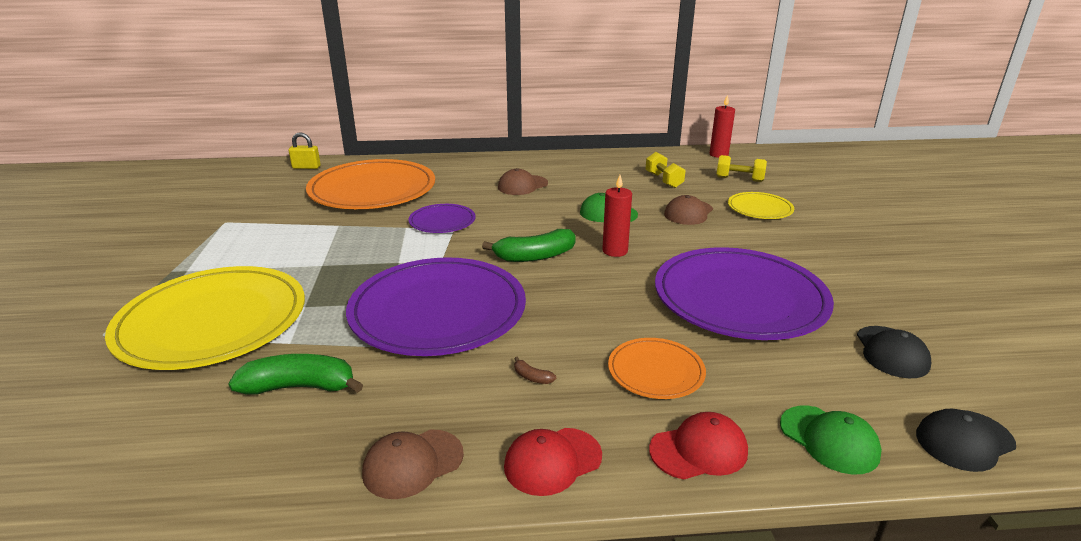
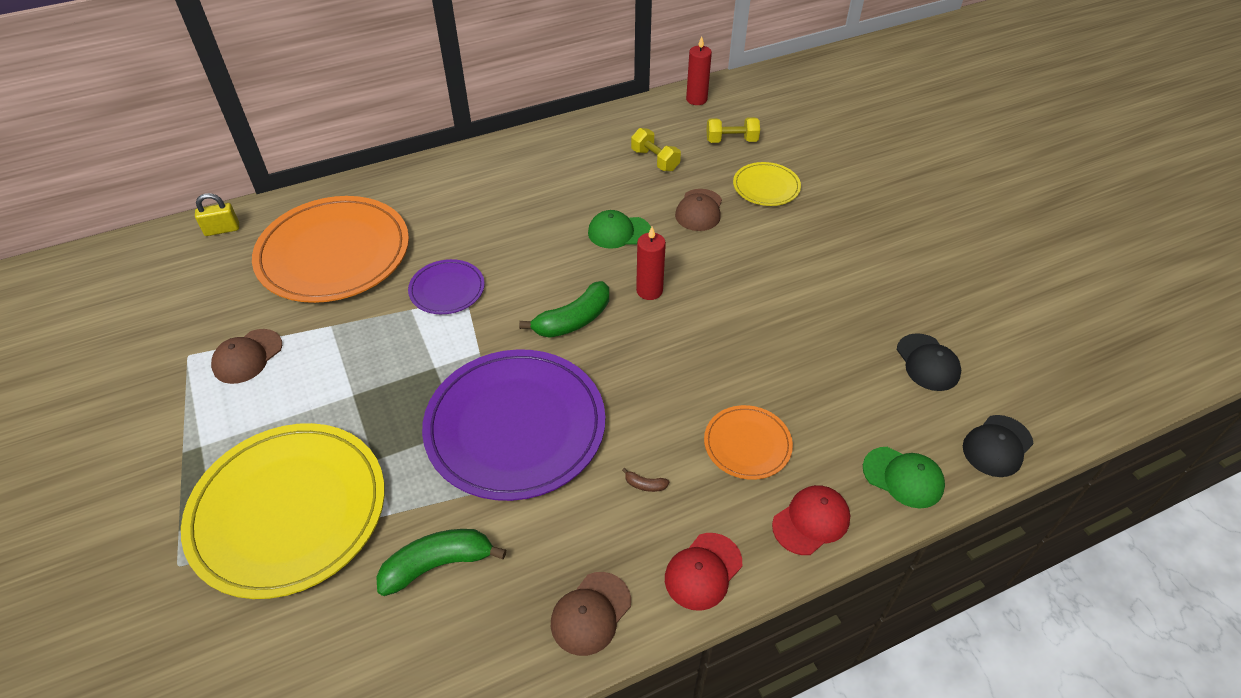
camera: 20 degrees left, 20 degrees up
(522, 185) = (506, 204): brown cap -> brown cap (247, 356)
(739, 298) = (787, 328): purple plate -> none

